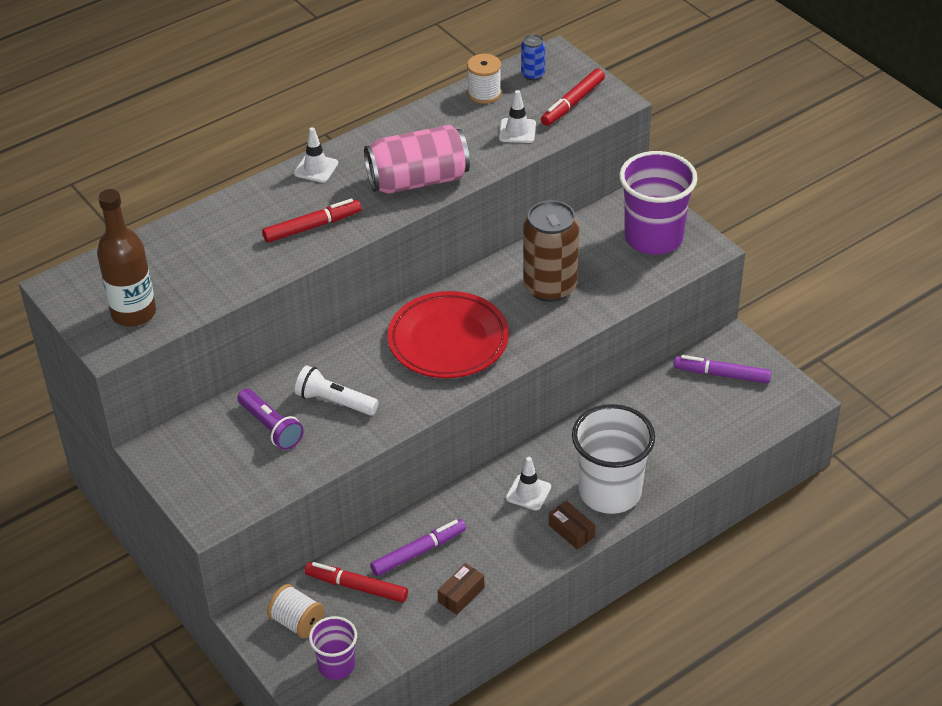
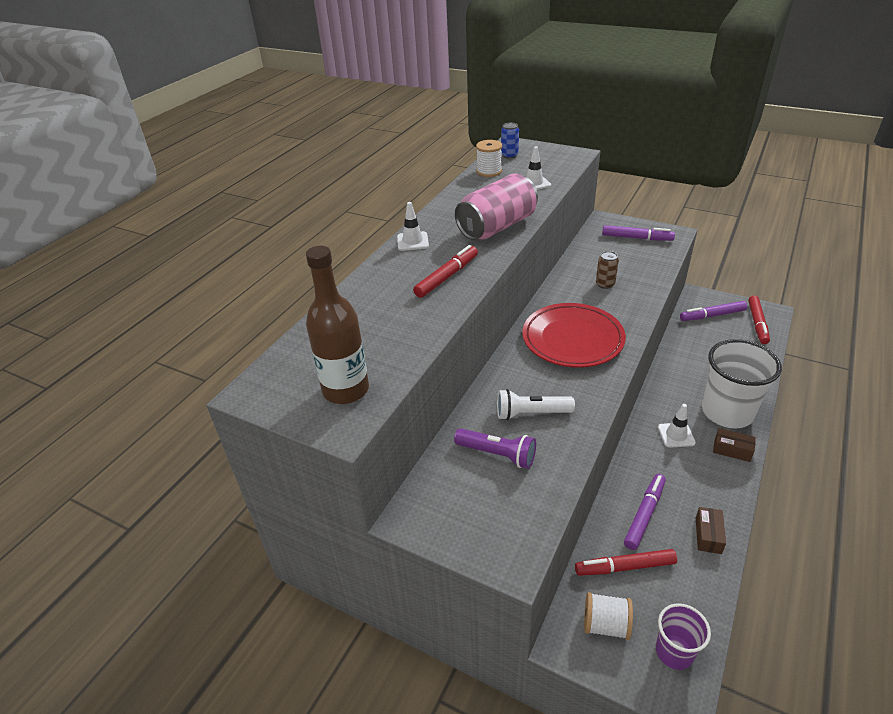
camera: 25 degrees left, 5 degrees down
(550, 287) = (605, 284): brown can -> brown can, size x0.46
(573, 103) = (552, 161): red marker -> red marker (757, 323)
(653, 238) = (636, 238): purple cup -> purple marker

